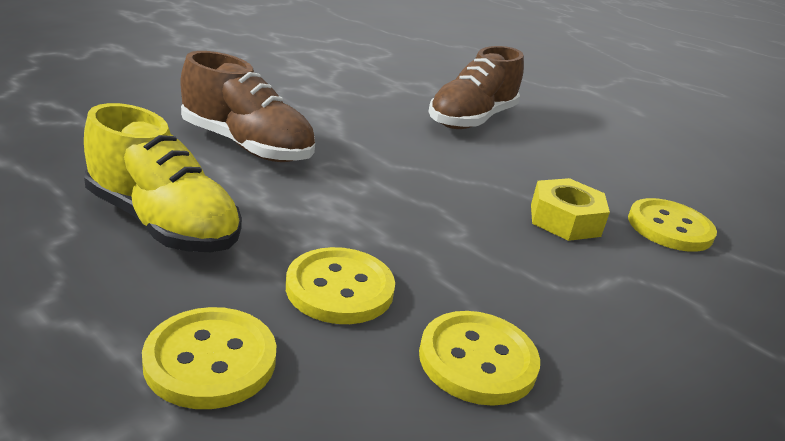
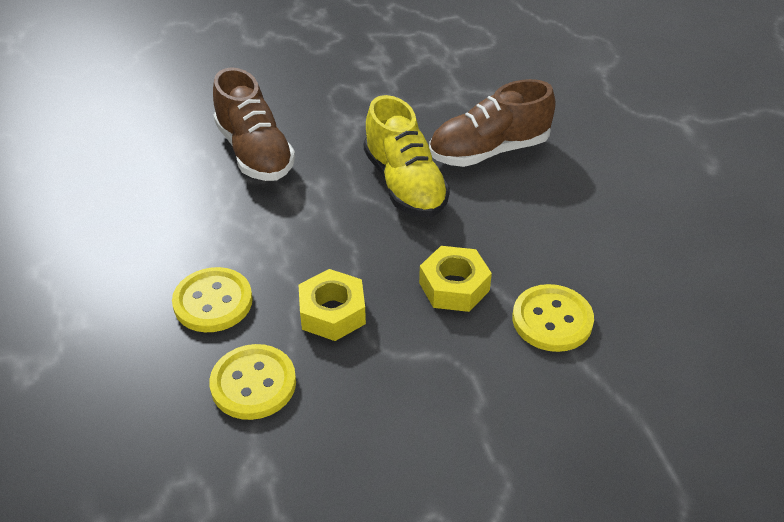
camera: 35 degrees right, 15 degrees up
(162, 223) = (143, 217): yellow shoe -> yellow shoe (404, 184)
(210, 360) = (98, 330): yellow button -> none
(482, 267) = (332, 313): none -> yellow nut

